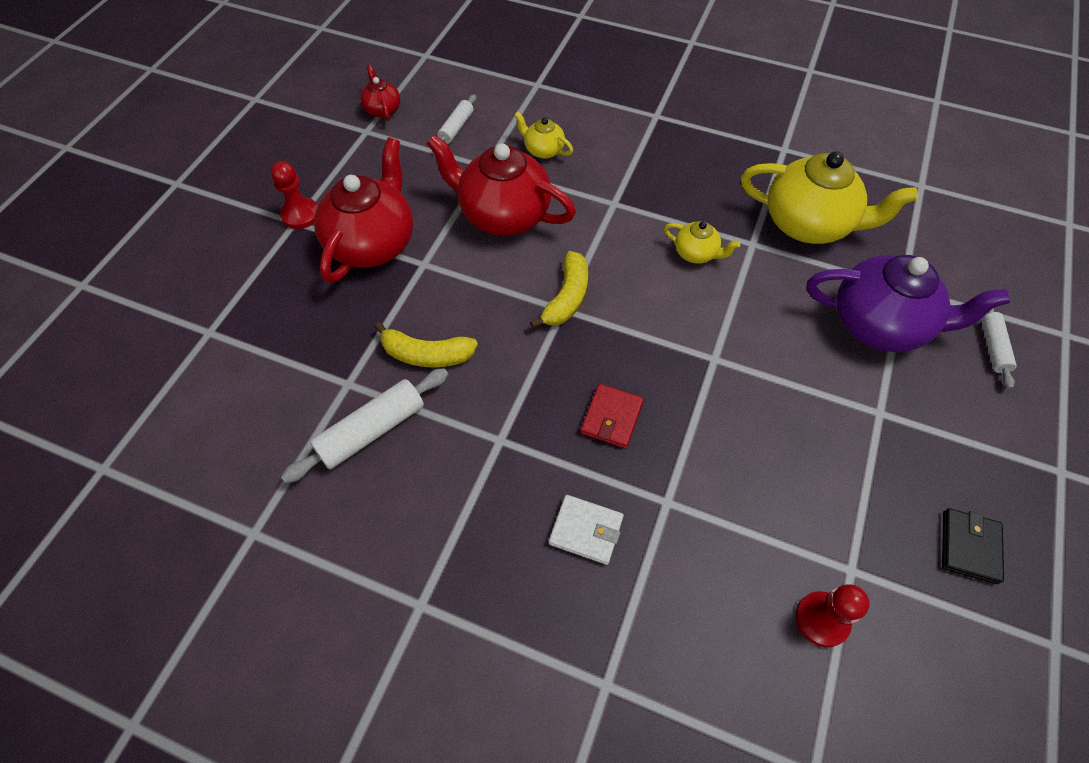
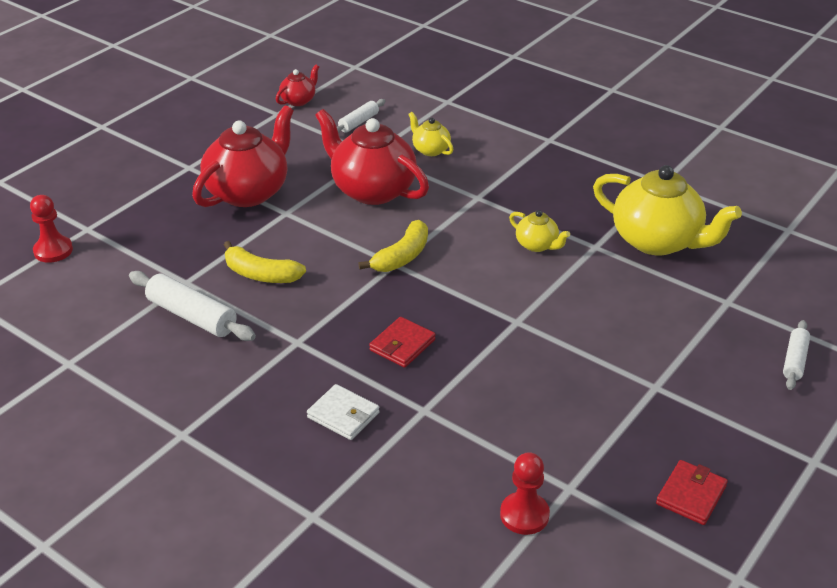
camera: 15 degrees right, 20 degrees down
(300, 214) = (196, 163): red pawn -> red pawn (53, 250)
(371, 430) = (192, 316): white rolling pin -> white rolling pin turned 60 degrees clockwise
(382, 109) = (298, 100): red teapot -> red teapot turned 45 degrees clockwise
(880, 325) = (689, 325): purple teapot -> none
(969, 547) = (691, 495): black wallet -> red wallet

